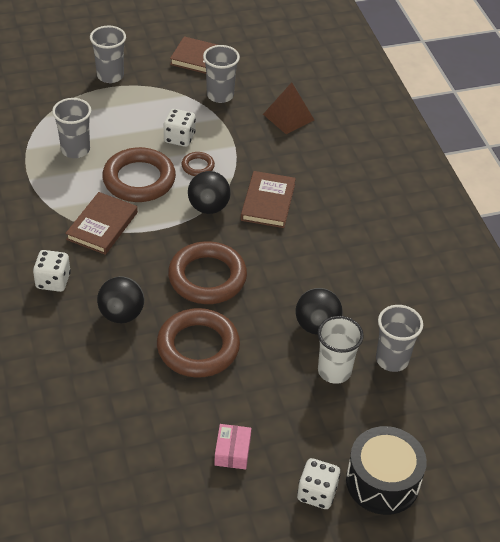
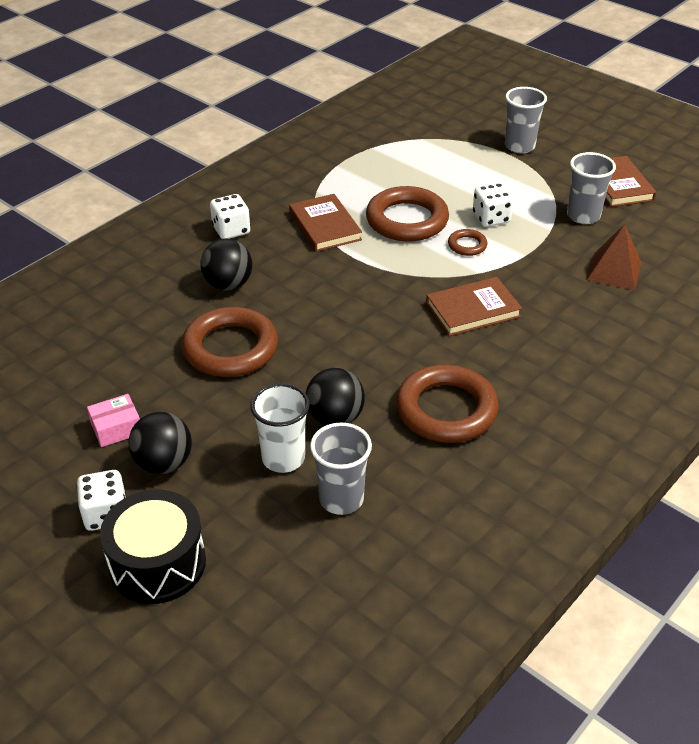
camera: 60 degrees right, 5 degrees down
(75, 150) = (401, 171): grey cup -> none
(102, 226) = (325, 226): brown book -> brown book turned 75 degrees clockwise
(207, 277) = (326, 315): brown ring -> brown ring (446, 410)
(208, 207) = (420, 275): black ball -> black ball (164, 463)

